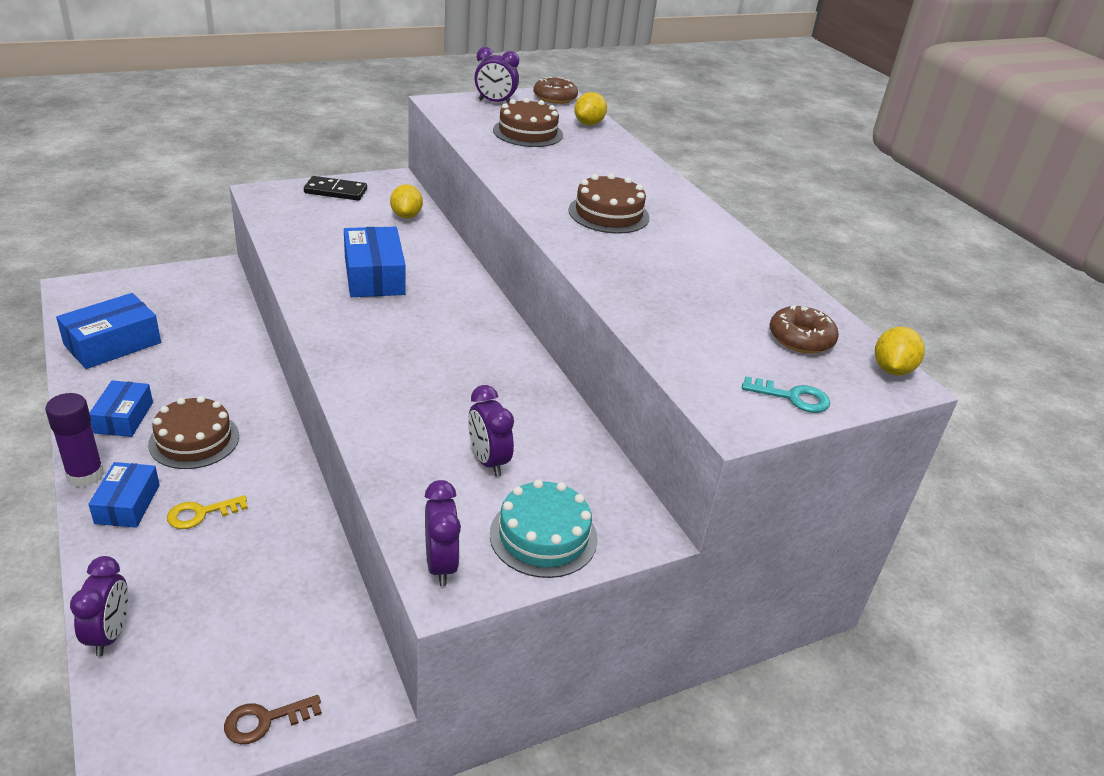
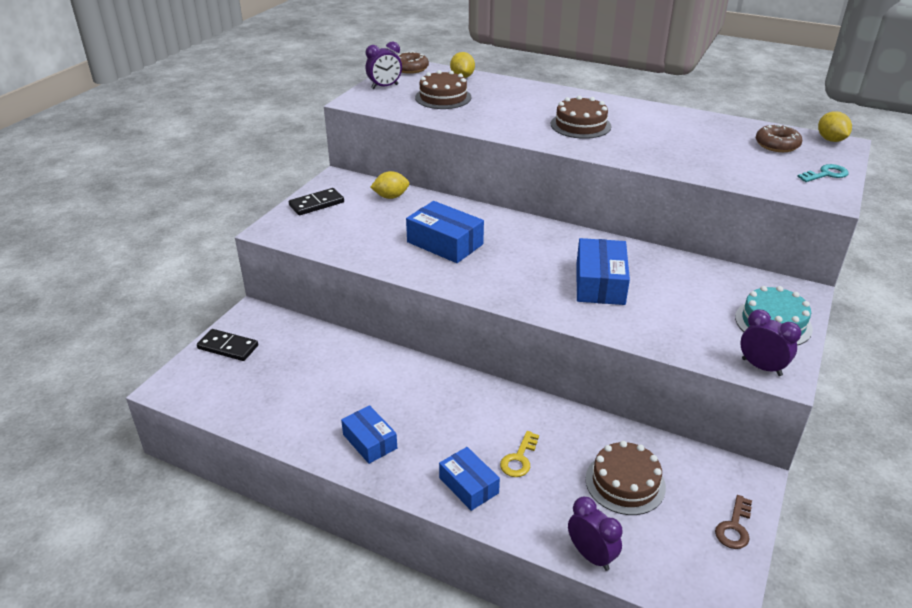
camera: 35 degrees left, 0 degrees up
(85, 475) = (412, 490): purple glue stick -> none
(113, 344) = (272, 404): blue box -> blue box (600, 283)
(158, 284) = (228, 347): none -> black domino
(194, 440) = (438, 423): brown cake -> brown cake (625, 483)
(406, 216) = (391, 197): yellow lemon -> yellow lemon turned 60 degrees counterclockwise
(488, 461) = (688, 305): purple clock -> none

